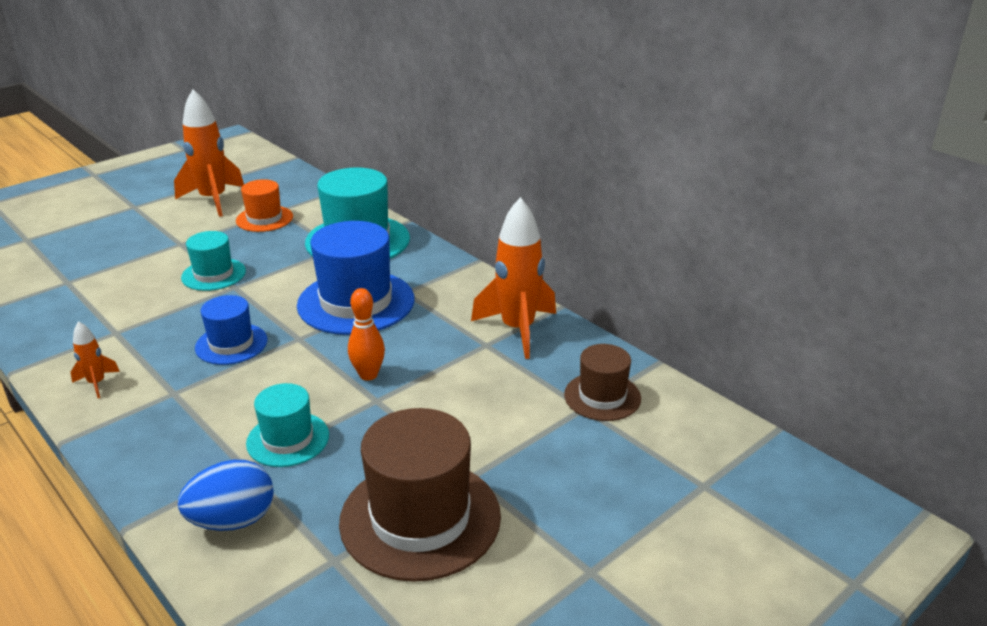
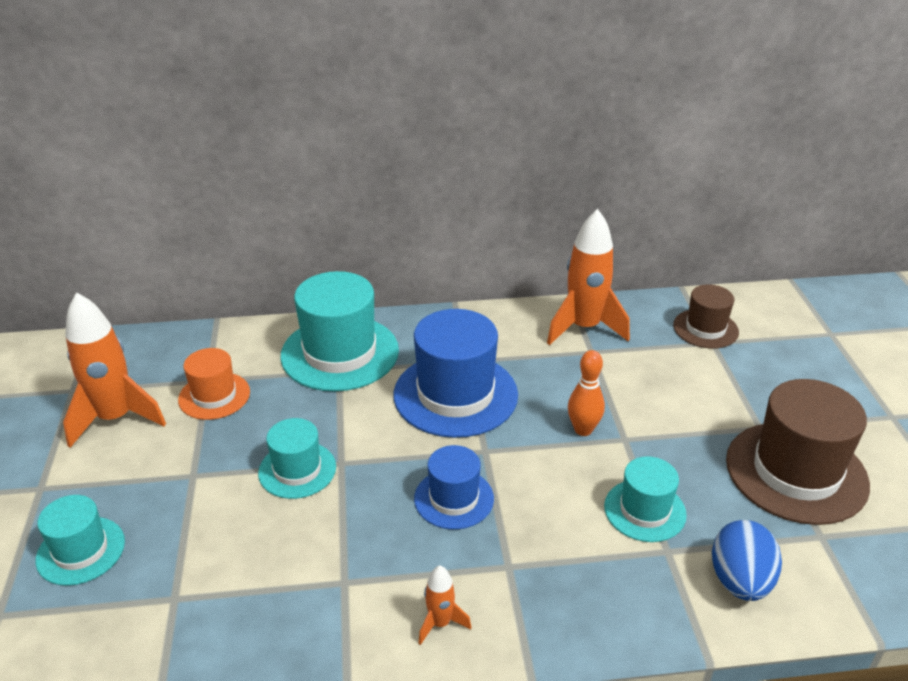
camera: 55 degrees left, 5 degrees up
(89, 239) = (81, 550): none -> turquoise hat

